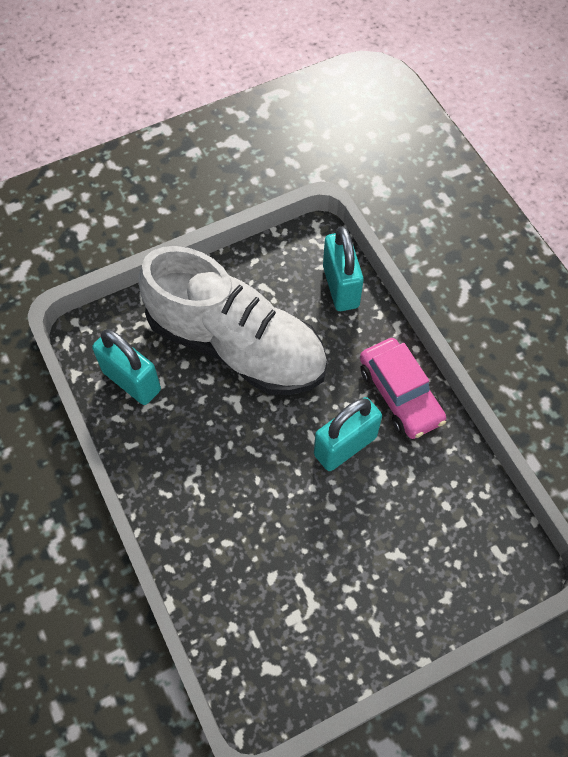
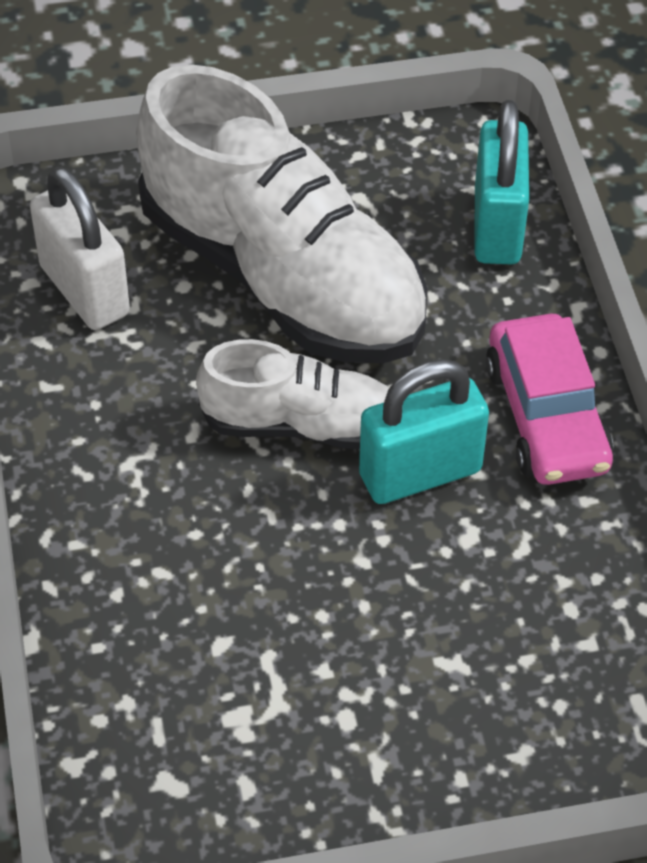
camera: 15 degrees right, 10 degrees down
(131, 381) = (85, 290): turquoise padlock -> white padlock
(273, 433) = (300, 424): none -> white shoe

